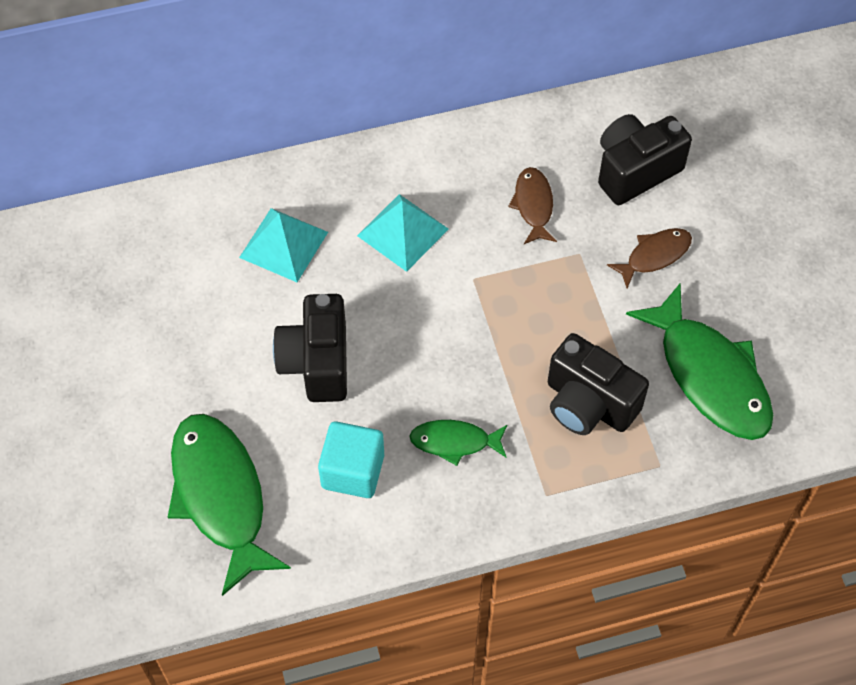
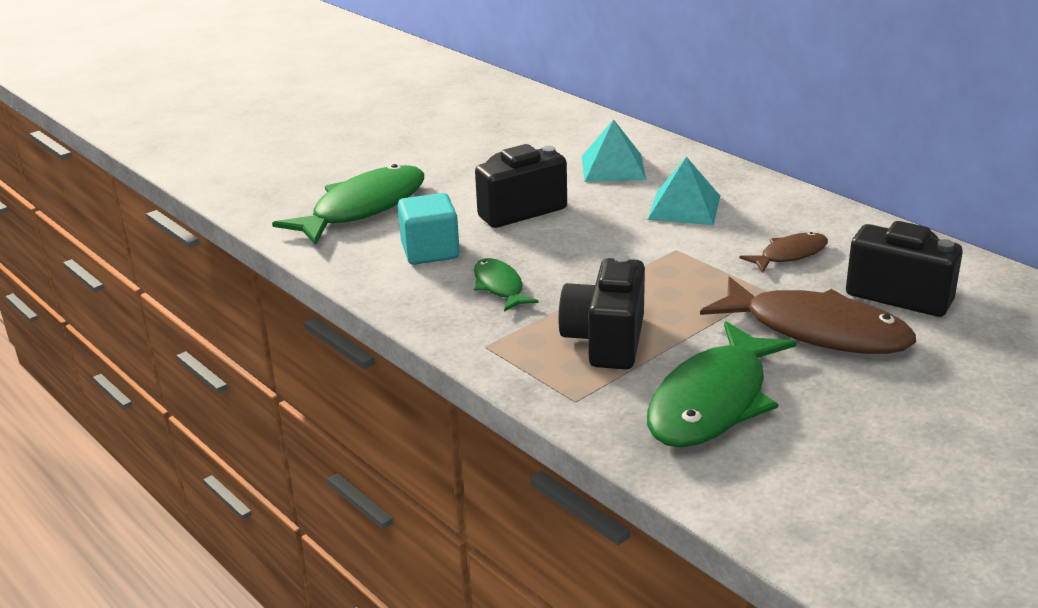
camera: 65 degrees right, 30 degrees down
(654, 256) = (817, 331): brown fish -> brown fish, size x1.94

